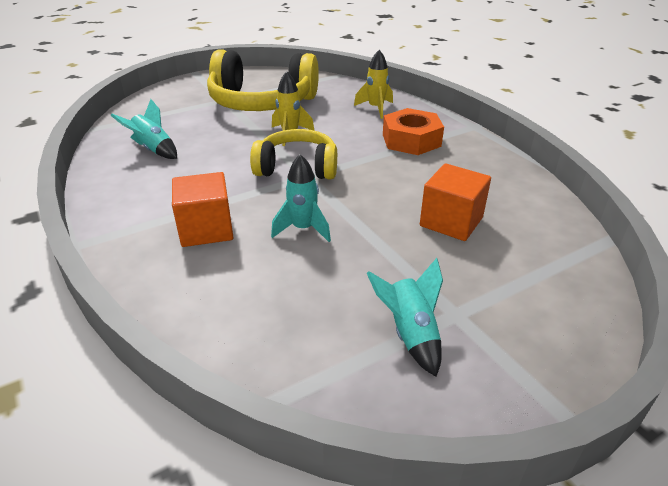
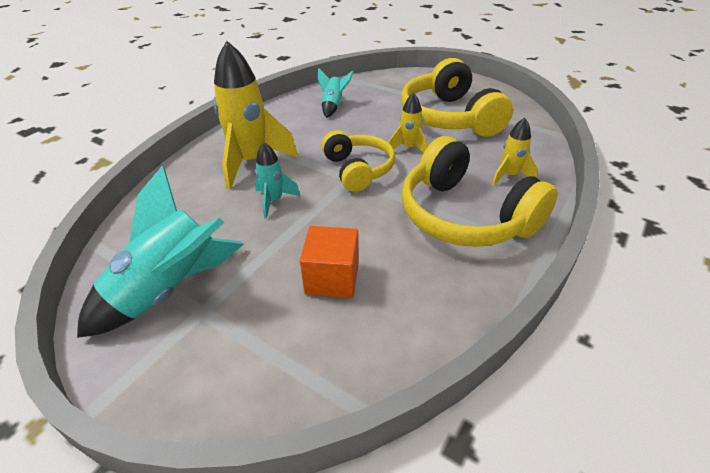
camera: 65 degrees right, 5 degrees up
(206, 229) = (251, 162): orange cube -> yellow rocket
(410, 333) = (171, 290): turquoise rocket -> turquoise rocket, size x1.95
(411, 140) = (465, 215): orange nut -> yellow headphones

